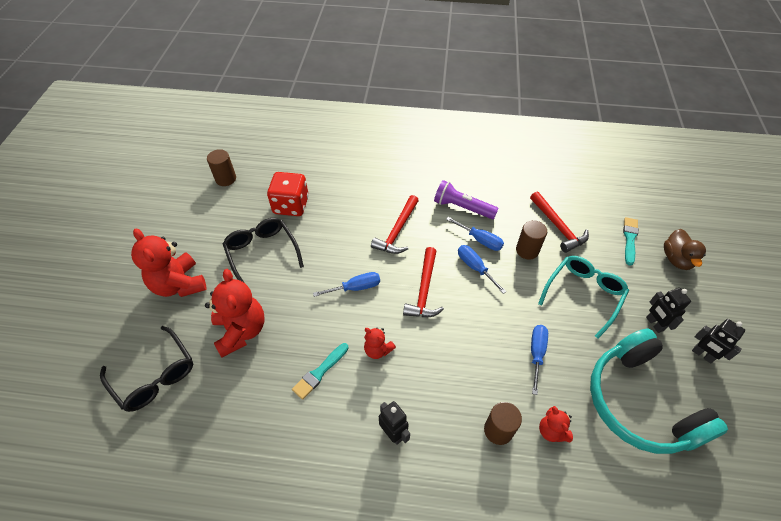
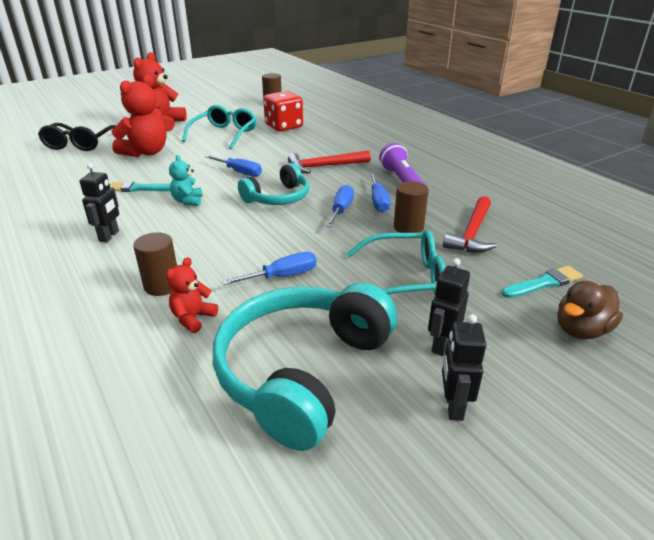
camera: 50 degrees right, 20 degrees down
(262, 253) = (224, 134): black glasses -> turquoise glasses
(377, 350) = (188, 201): red teddy bear -> turquoise teddy bear
(424, 290) = (278, 198): red hammer -> turquoise headphones

